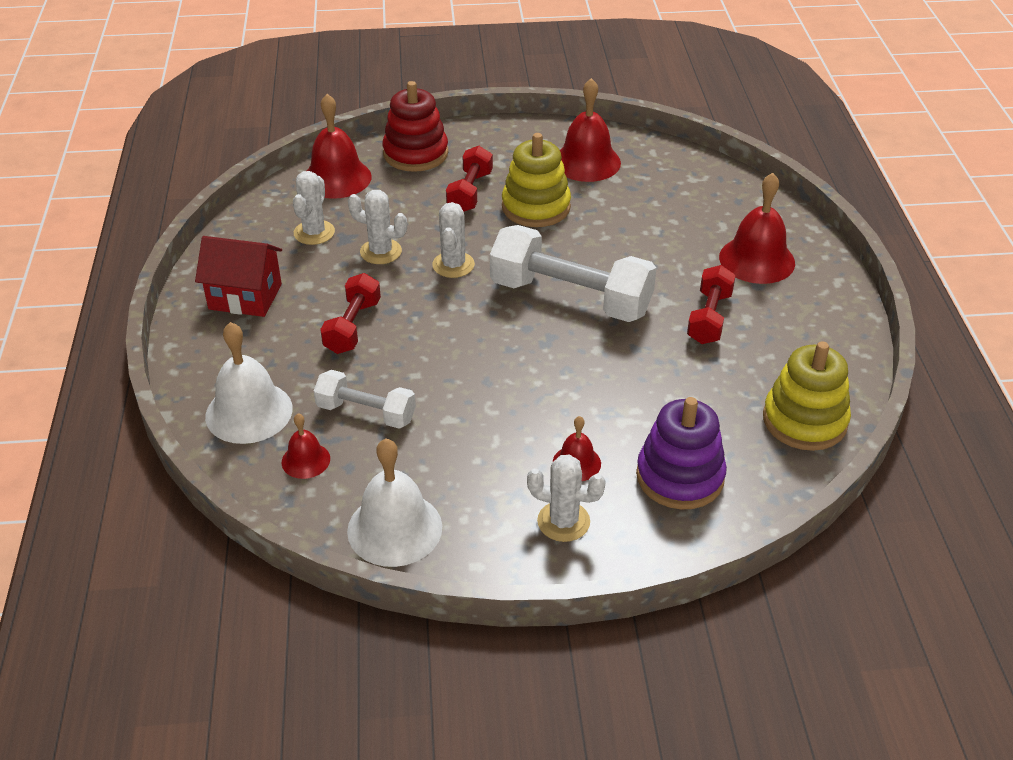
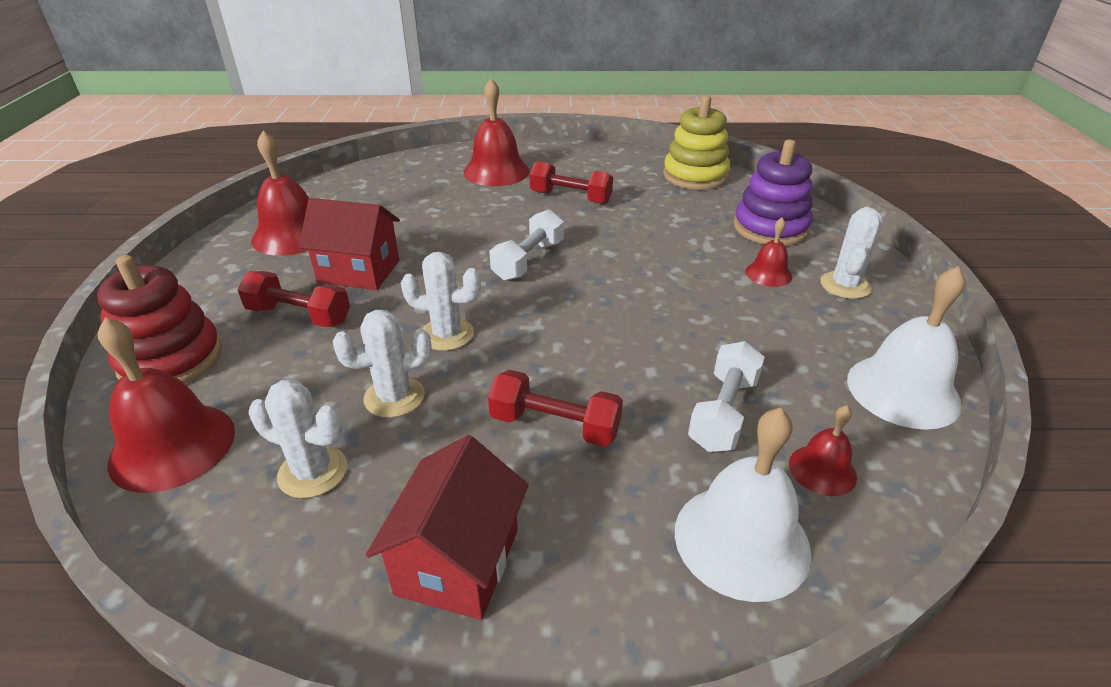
camera: 85 degrees left, 5 degrees down
(381, 252) = (394, 397): white cactus -> white cactus turned 45 degrees clockwise
(536, 207) = (359, 271): yellow stacking toy -> red house
(570, 298) = (528, 261): white dumbbell -> white dumbbell, size x0.56

